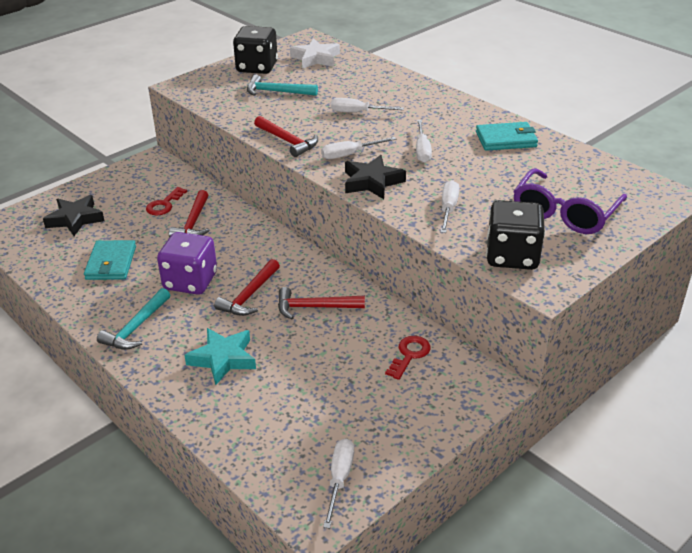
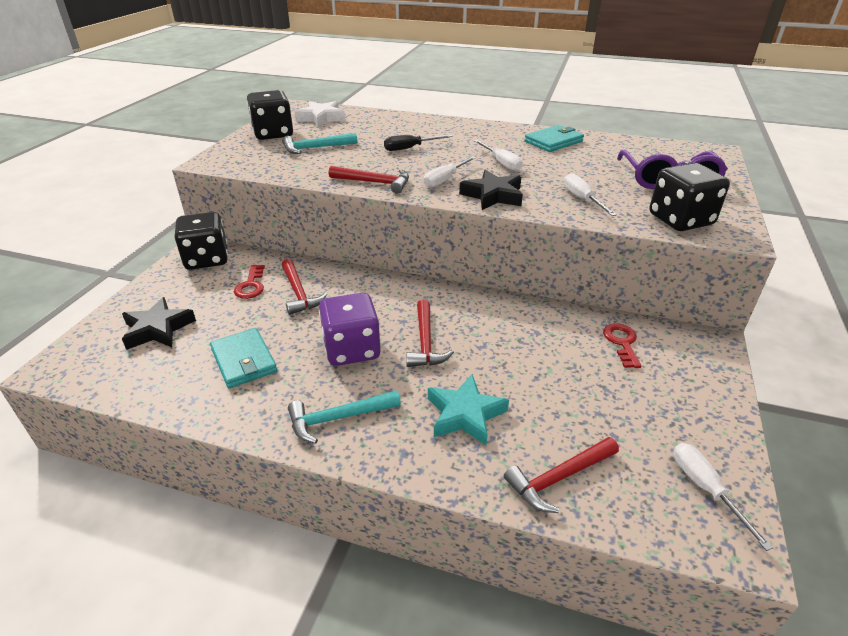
camera: 30 degrees left, 0 degrees up
(136, 327) = (339, 418): turquoise hammer -> turquoise hammer turned 75 degrees clockwise
(151, 171) = (207, 259): none -> black dice
(315, 307) = (497, 331): red hammer -> red hammer (559, 478)
(357, 112) = (410, 148): white screwdriver -> black screwdriver

